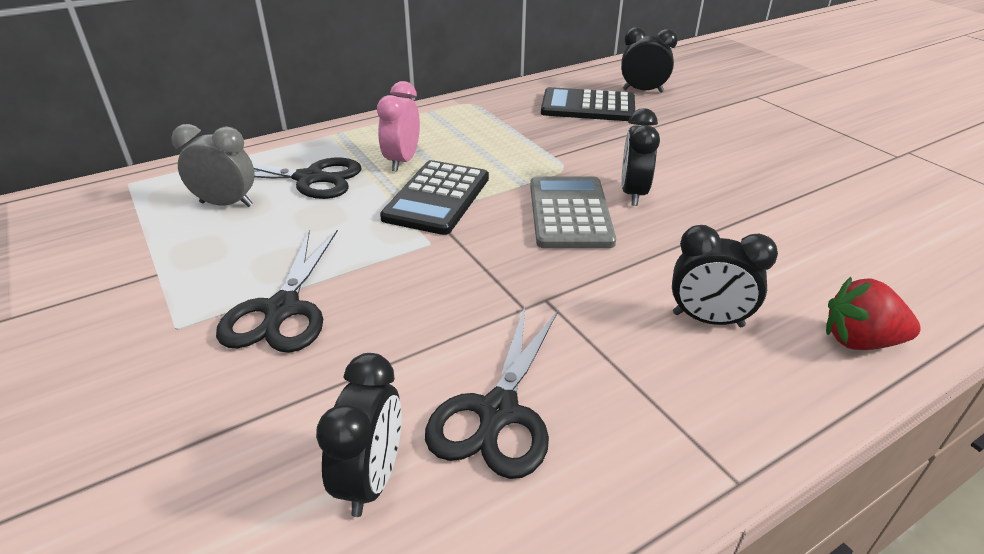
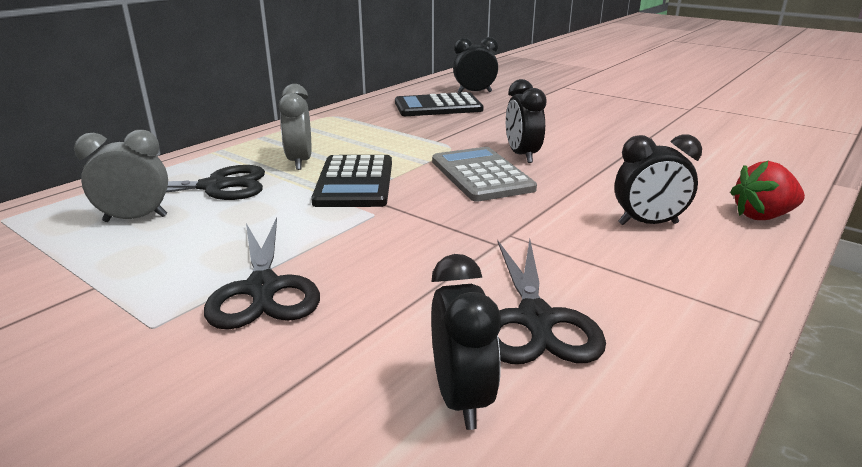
camera: 20 degrees left, 10 degrees down
(402, 161) = (300, 162): pink clock -> grey clock

